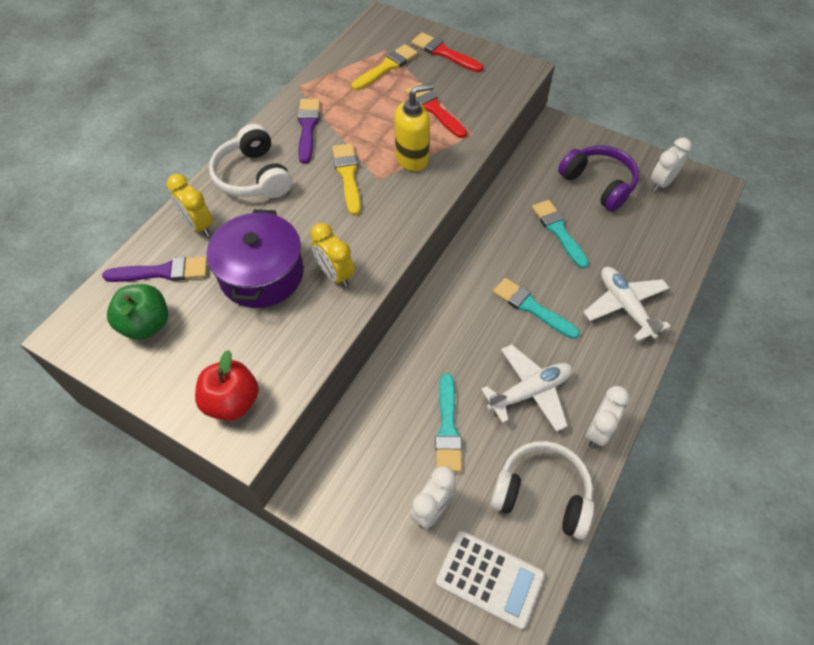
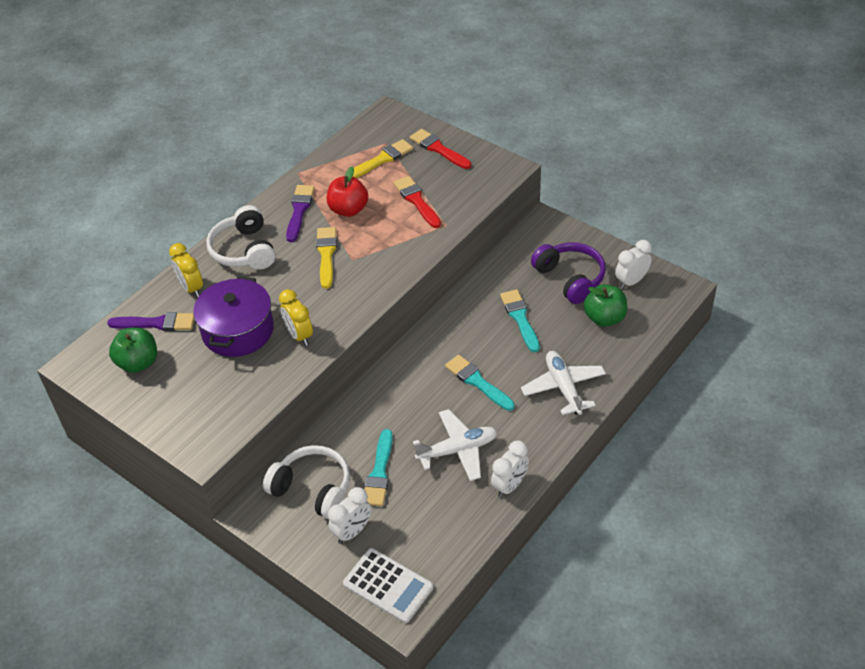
camera: 10 degrees right, 10 degrees down
(232, 401) = (198, 425): red apple -> red apple (348, 210)
(412, 159) = (386, 243): yellow soap dispenser -> none
(542, 494) = (447, 529): white headphones -> white headphones (313, 489)
(645, 225) = (604, 318): none -> green apple

